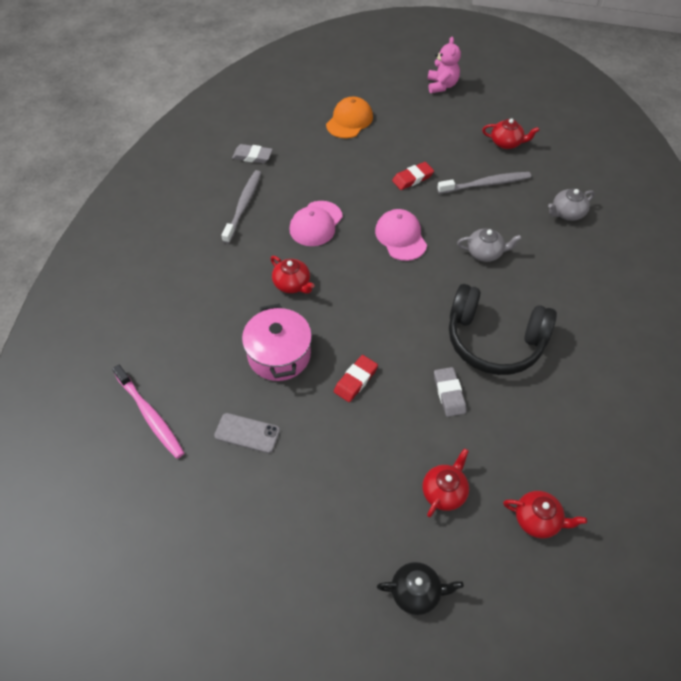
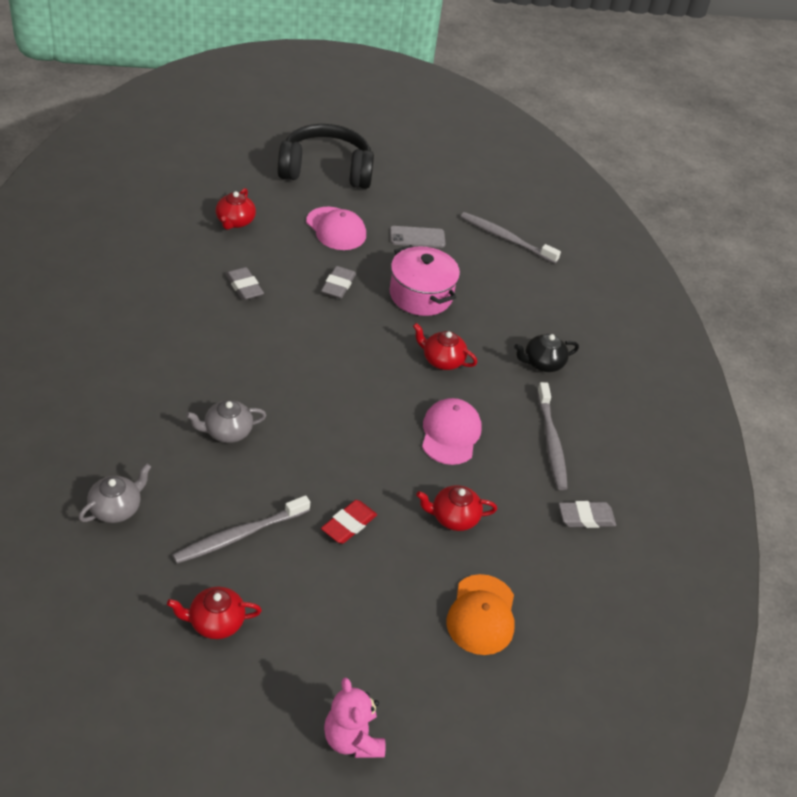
camera: 155 degrees right, 10 degrees down
(150, 416) = (505, 238): pink toothbrush -> grey toothbrush
(355, 380) = (338, 285): red eraser -> grey eraser
(401, 237) = (339, 435): pink cap -> pink cap (336, 229)
(416, 592) = (245, 169): black teapot -> black teapot (542, 363)
(494, 341) = (204, 337): black headphones -> black headphones (326, 170)
(537, 520) = (153, 214): red teapot -> red teapot (453, 517)

